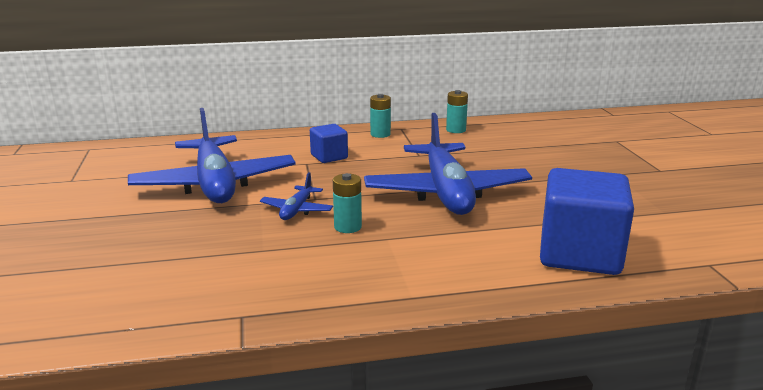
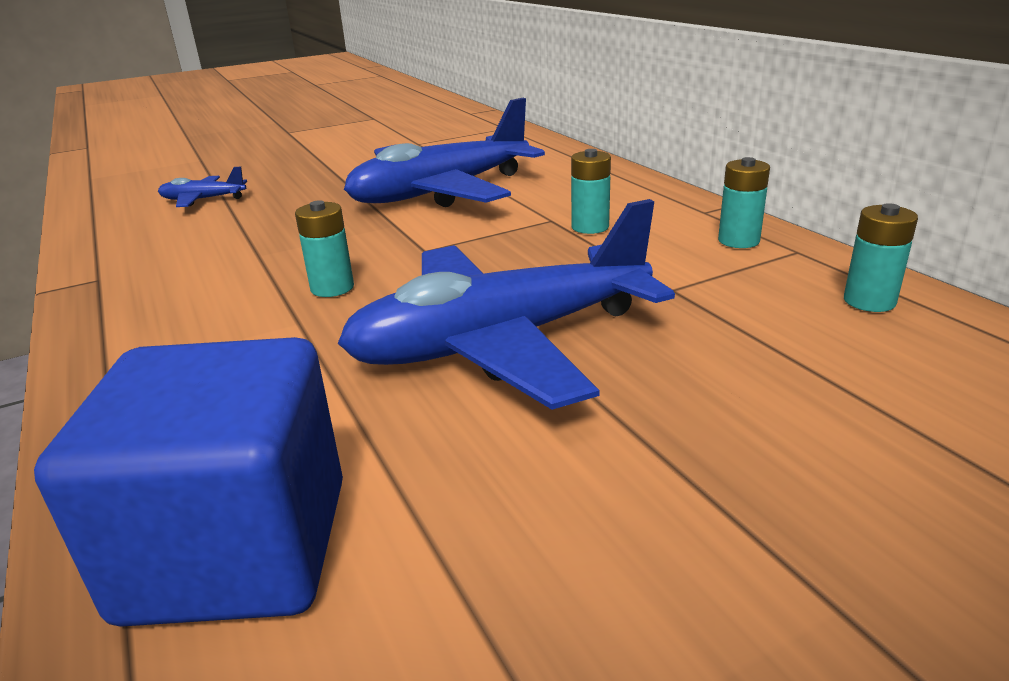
camera: 75 degrees right, 5 degrees up
(297, 210) = (379, 247): blue plane -> blue plane (203, 200)
(329, 157) = (590, 227): blue cube -> turquoise battery

